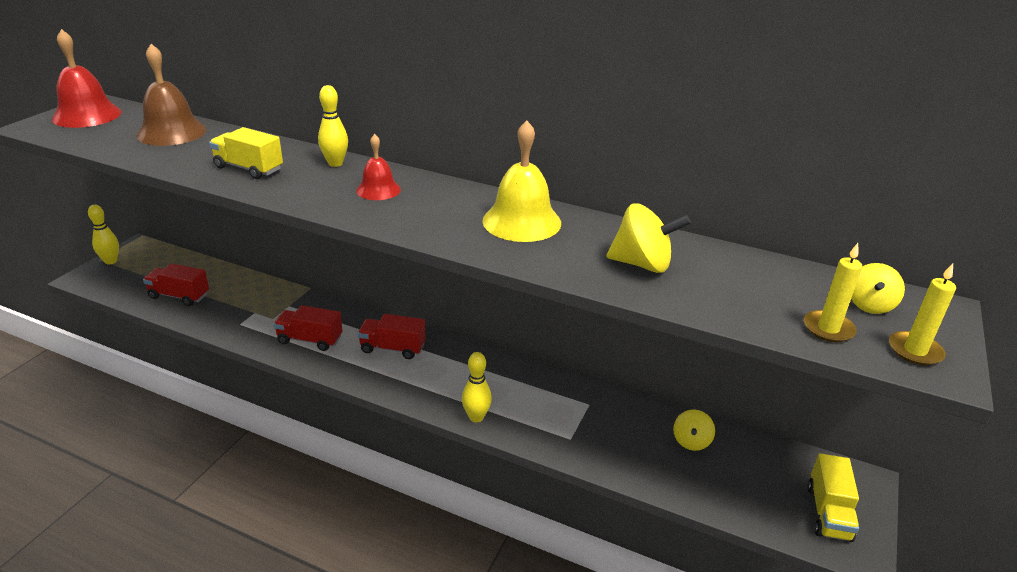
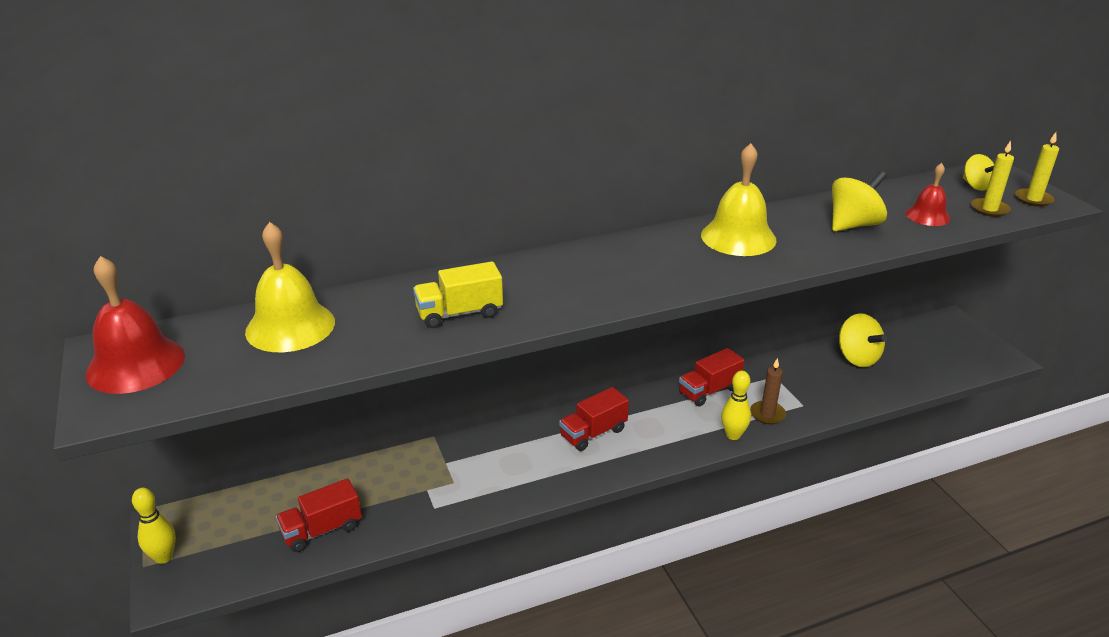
camera: 45 degrees left, 0 degrees up
(171, 132) = (290, 326): brown bell -> yellow bell
(310, 340) = (520, 474): red truck -> red truck (709, 391)
(335, 163) = (515, 269): yellow bowling pin -> none
(378, 190) = (600, 270): red bell -> red bell (927, 216)
(529, 423) = (767, 414): none -> brown candle
(691, 441) = (857, 358): yellow spinning top -> yellow spinning top, size x1.57
(828, 512) = (966, 348): yellow truck -> none

